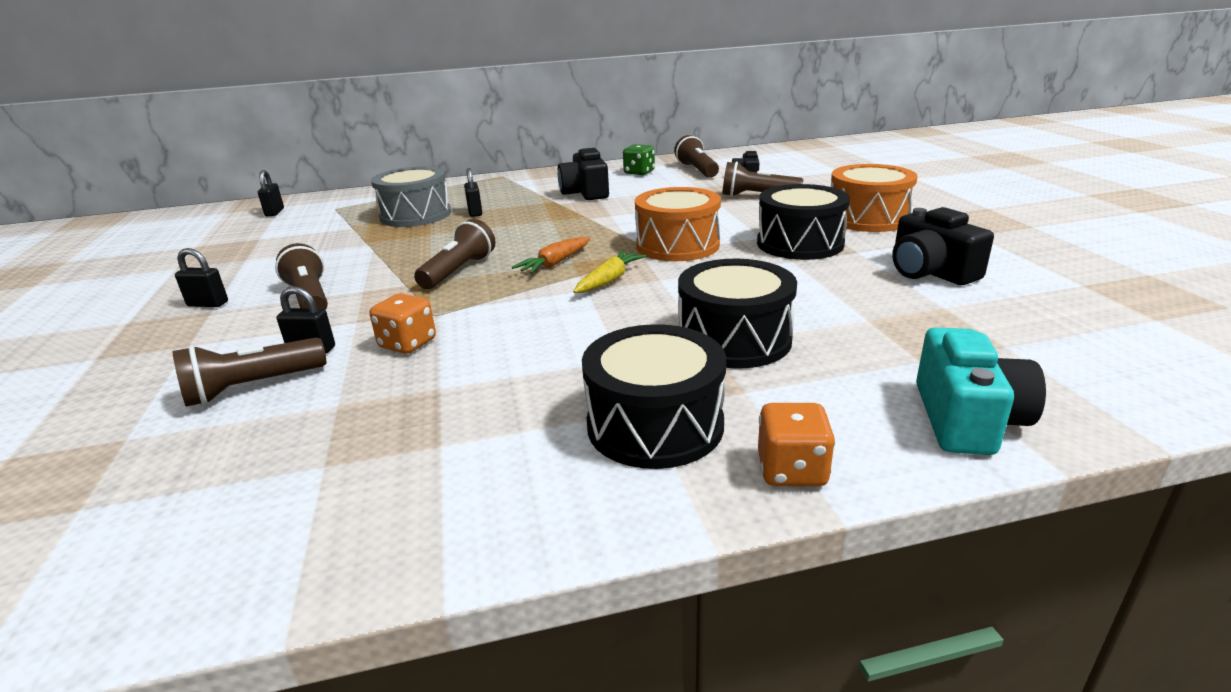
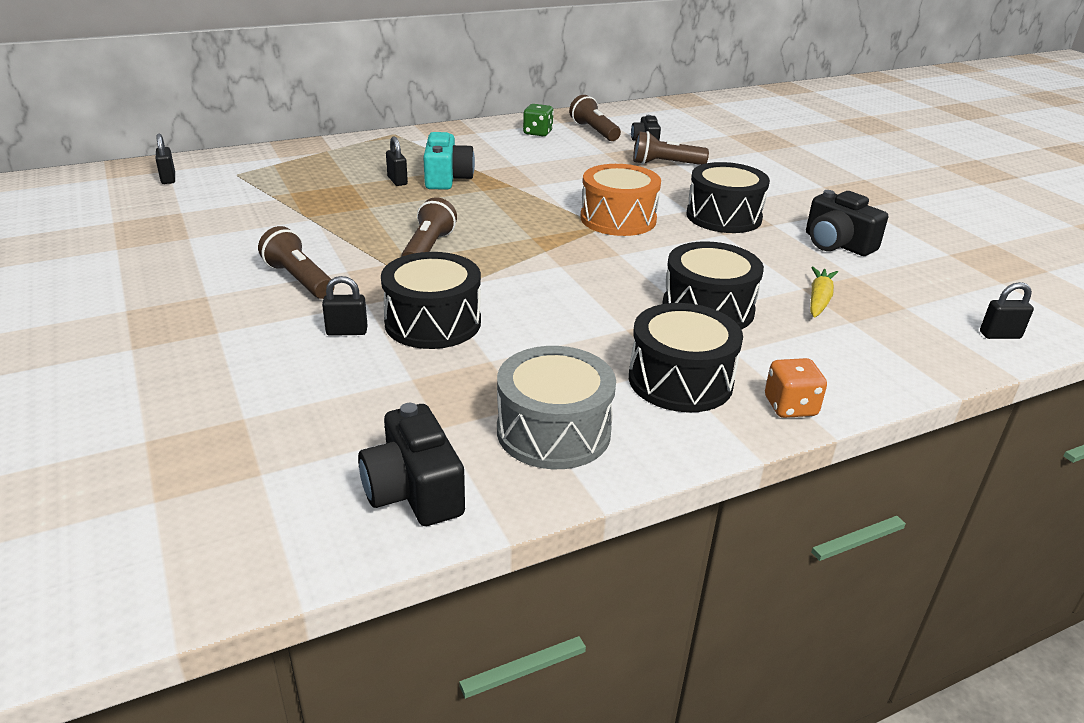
camera: 15 degrees left, 5 degrees up
(208, 304) = (196, 289): black padlock -> black padlock (1000, 335)
(252, 387) = (321, 368): brown flashlight -> none
(407, 344) = (433, 322): orange dice -> black drum
(416, 215) = (335, 183): grey drum -> grey drum (553, 431)
(555, 263) = (516, 239): orange carrot -> none
(585, 193) = (497, 157): black camera -> black camera (413, 491)
(609, 280) = (576, 256): yellow carrot -> yellow carrot (819, 299)
(867, 218) = (771, 190): orange drum -> none
(967, 419) = (893, 364): turquoise camera -> turquoise camera (447, 178)

